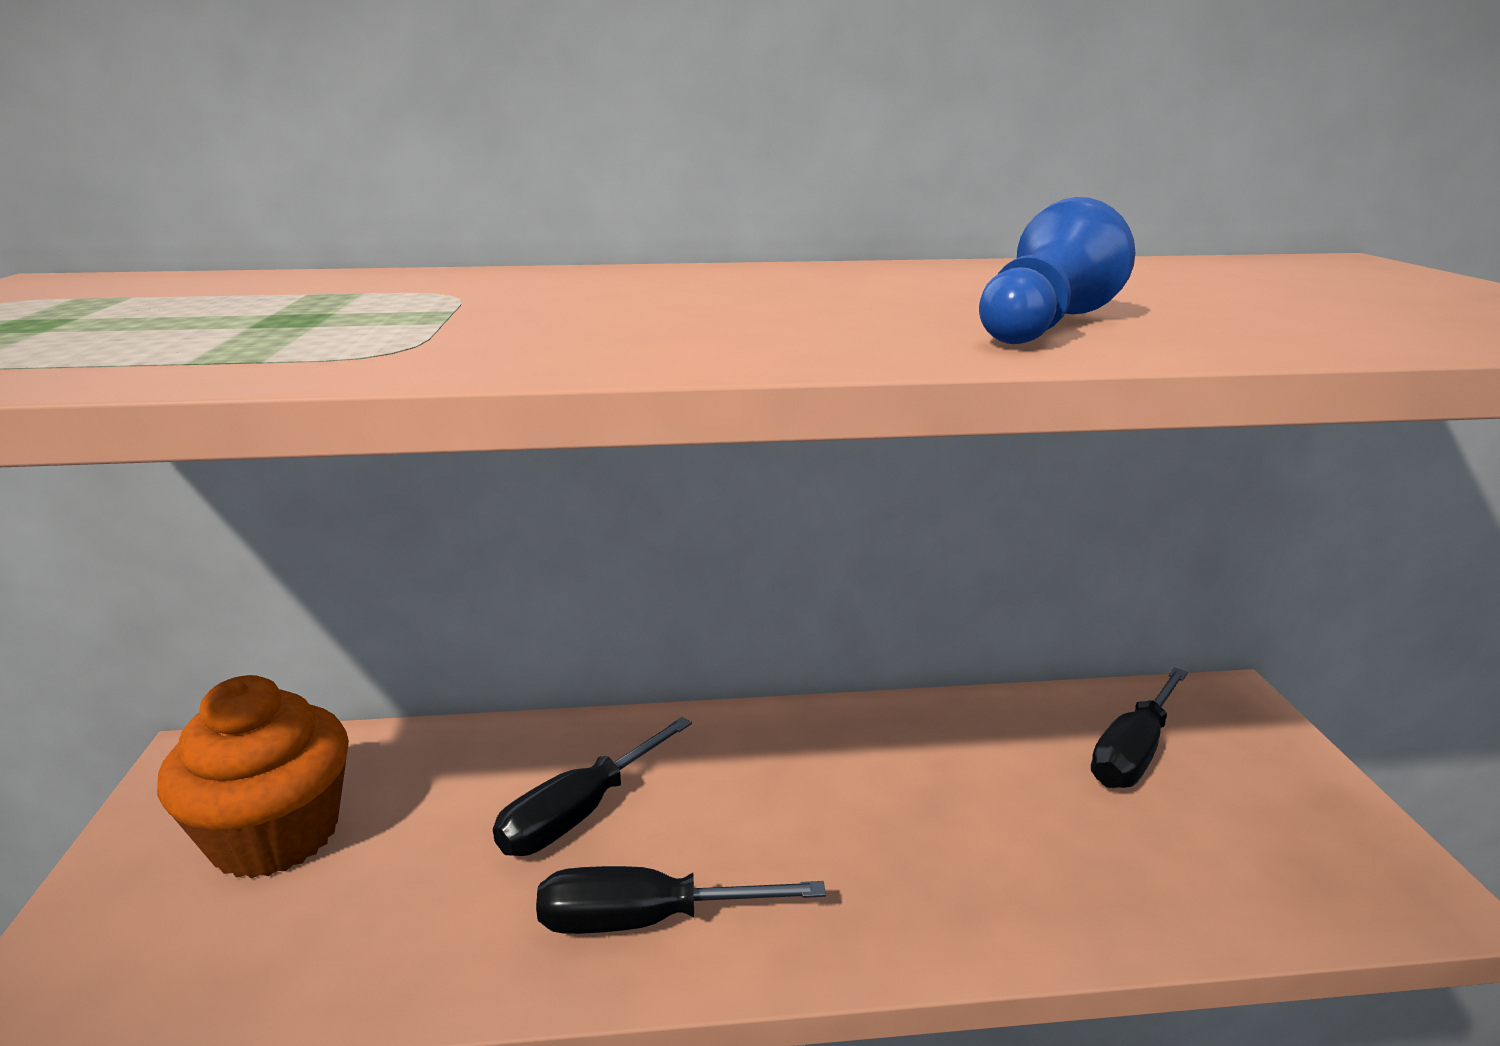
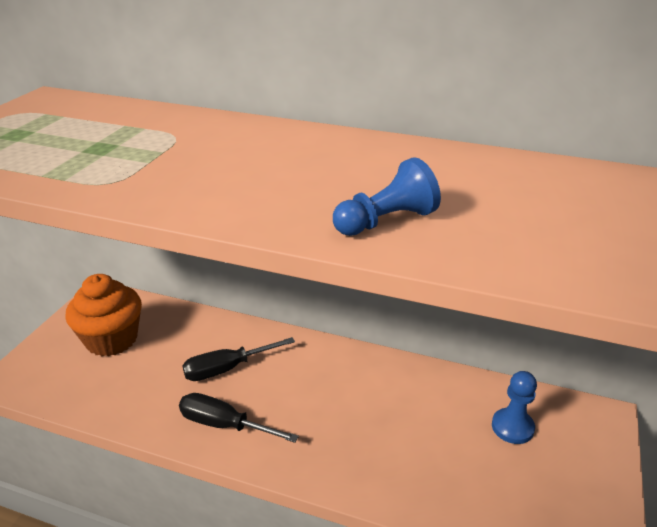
camera: 25 degrees right, 10 degrees up
(1133, 752) = (512, 427): black screwdriver -> blue pawn

